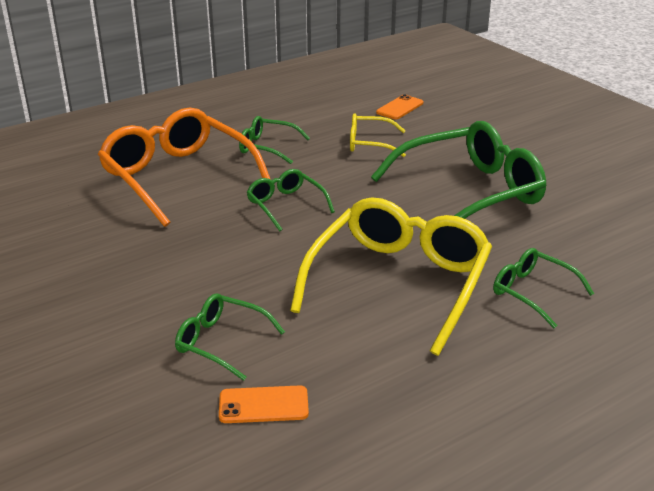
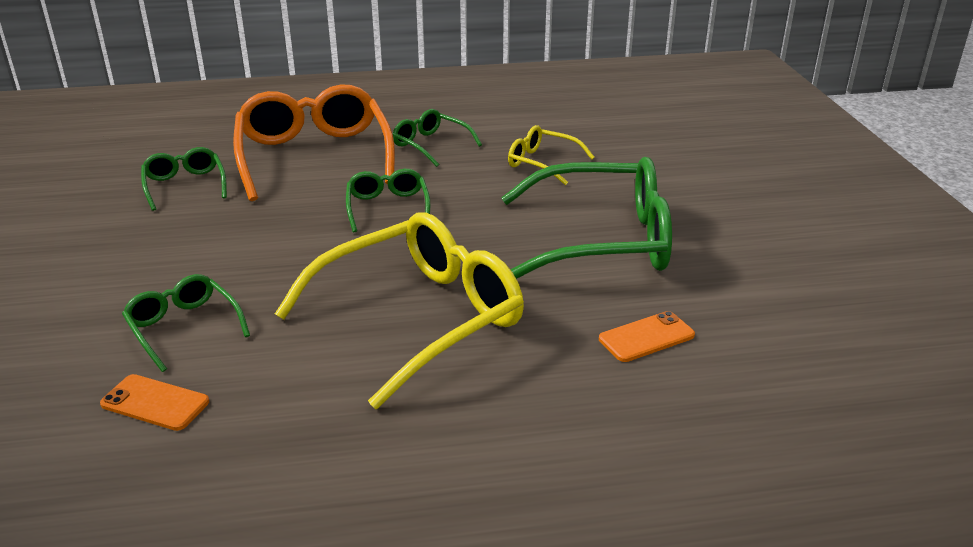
camera: 25 degrees right, 0 degrees up
(399, 108) = (616, 132): orange phone -> orange phone (646, 337)
(533, 293) = (560, 373): green glasses -> green glasses (185, 186)

